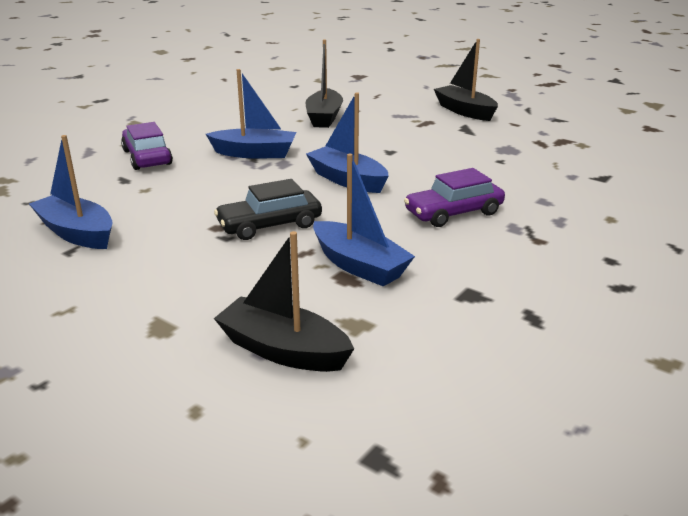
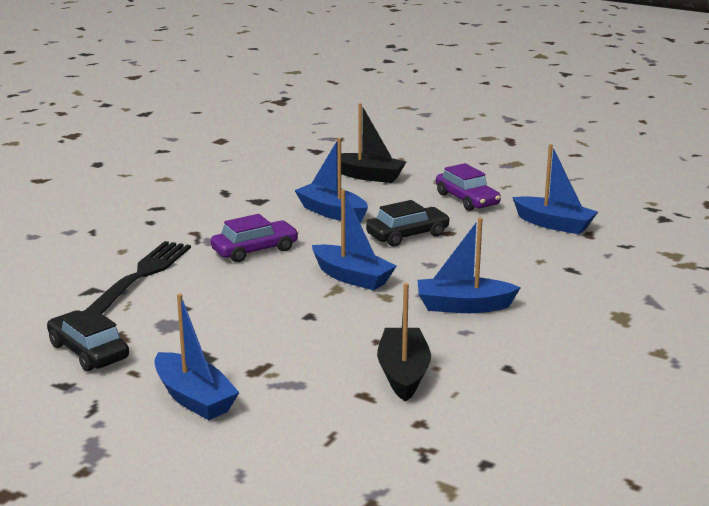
camera: 175 degrees right, 5 degrees down
(147, 157) = (577, 296): purple car -> purple car (467, 199)
(465, 111) = (194, 398): black boat -> blue boat
(558, 135) = (88, 351): none -> black car
(563, 190) = (142, 275): none -> black fork

